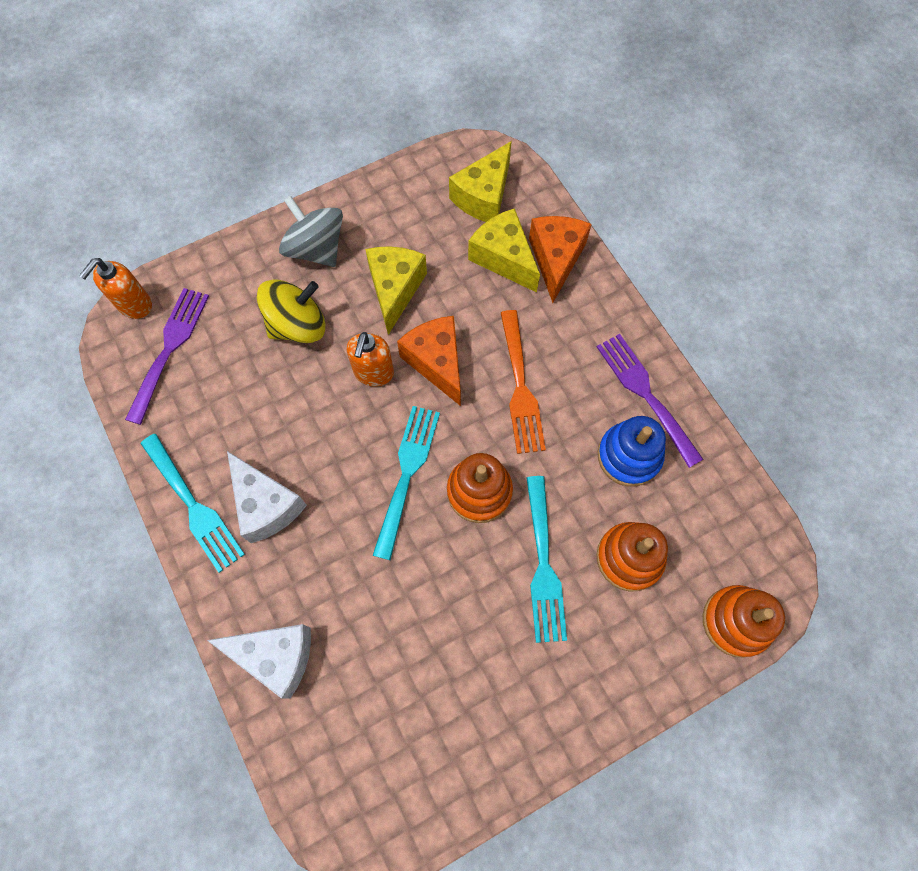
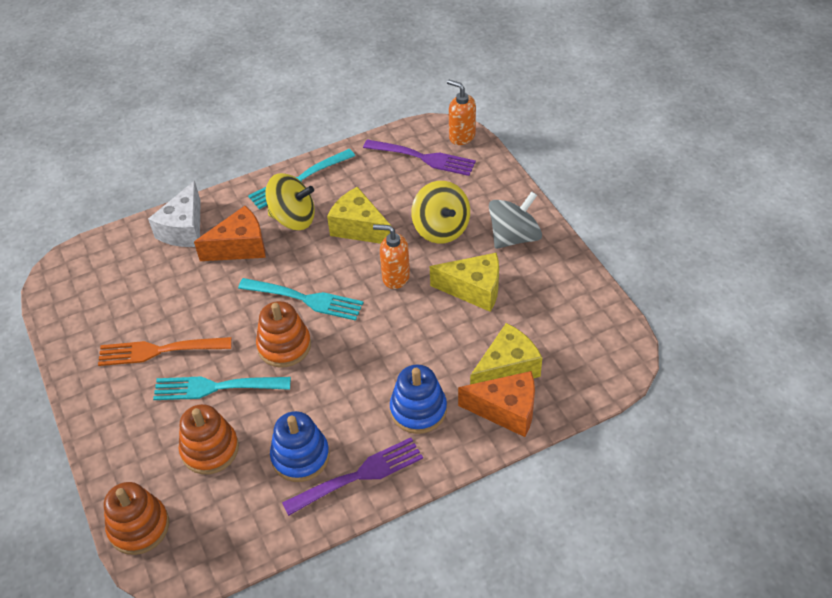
camera: 95 degrees right, 20 degrees down
(266, 505) = (293, 218): white cheese -> yellow spinning top
(436, 362) = (402, 318): orange cheese -> orange cheese (240, 247)
(484, 196) = (575, 355): yellow cheese -> yellow cheese (359, 228)
(520, 387) = (375, 377): orange fork -> orange fork (159, 350)
(560, 341) = (418, 410): none -> blue stacking toy

